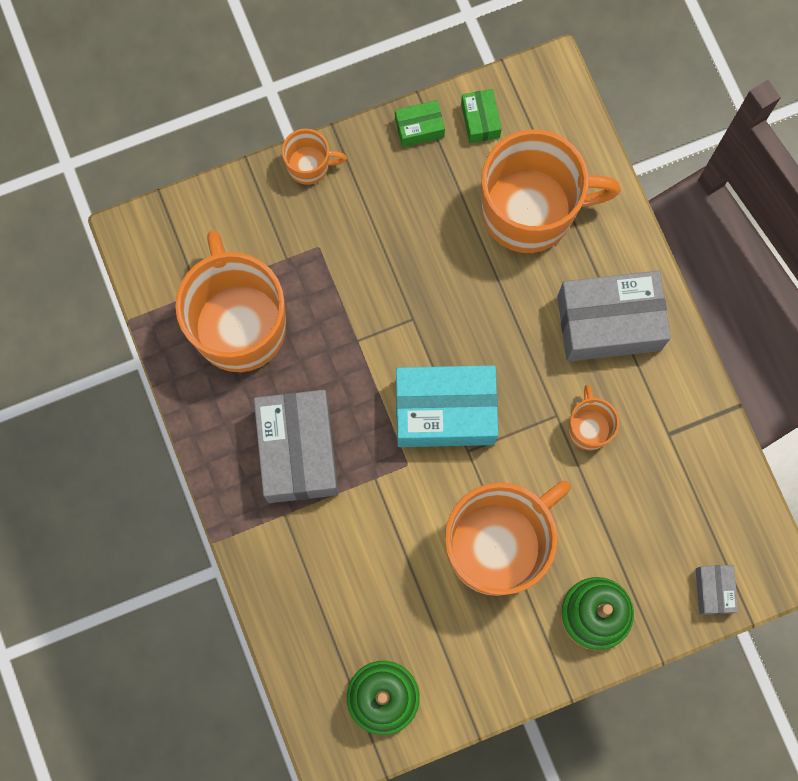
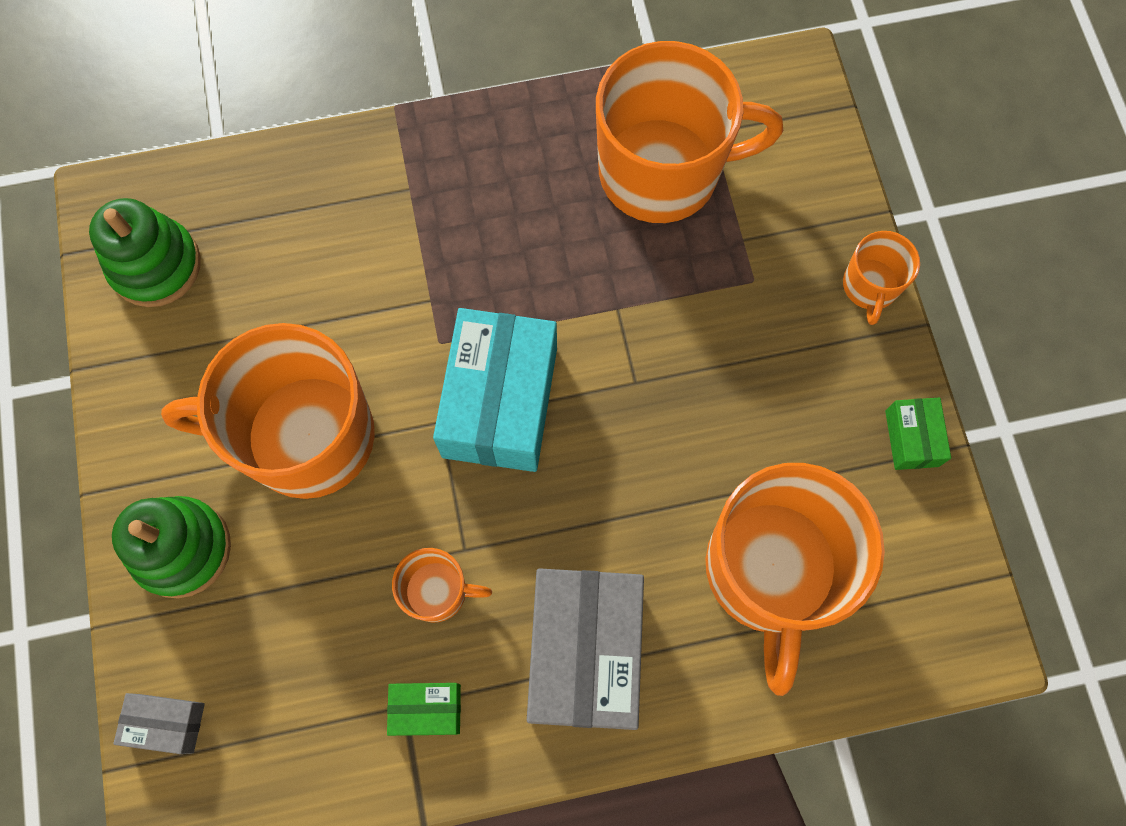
camera: 100 degrees right, 5 degrees down
(298, 451) = (485, 216): grey box -> none
(480, 120) = (916, 525): green box -> green box (426, 709)
(497, 545) = (306, 437): orange mug -> orange mug turned 120 degrees clockwise

